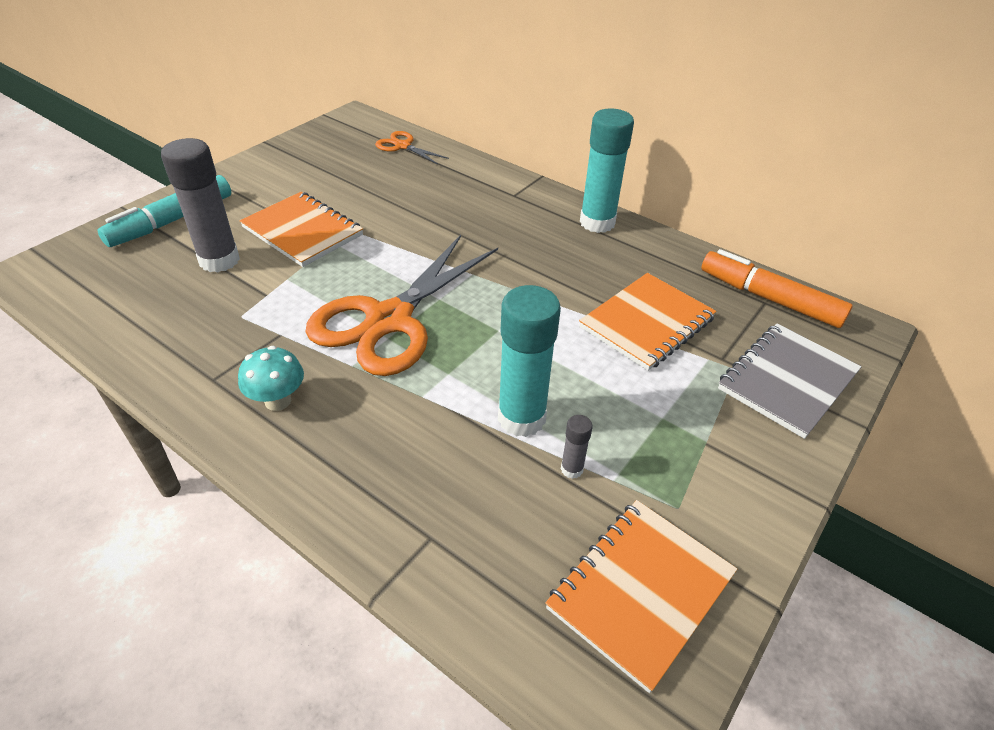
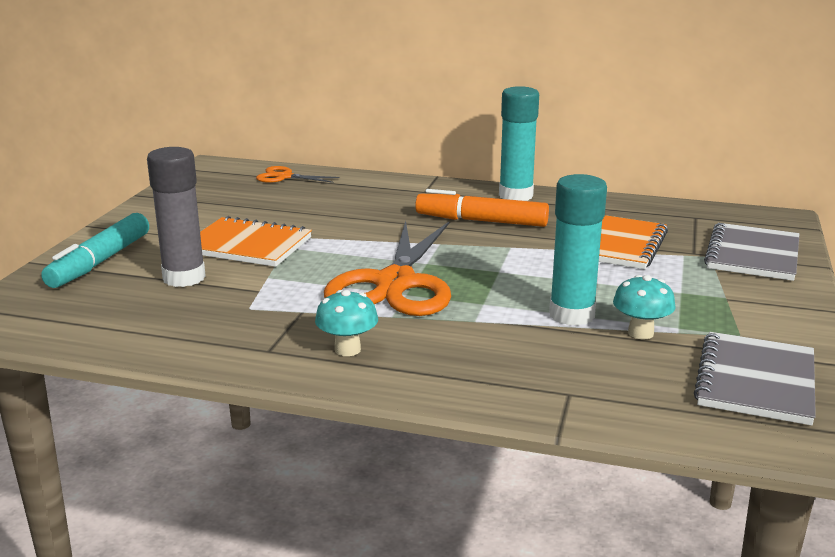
camera: 20 degrees left, 20 degrees down
(571, 469) = (640, 333): grey glue stick -> turquoise mushroom
(640, 591) = (755, 381): orange notebook -> grey notebook
(769, 298) = (696, 214): orange marker -> orange marker (481, 221)

